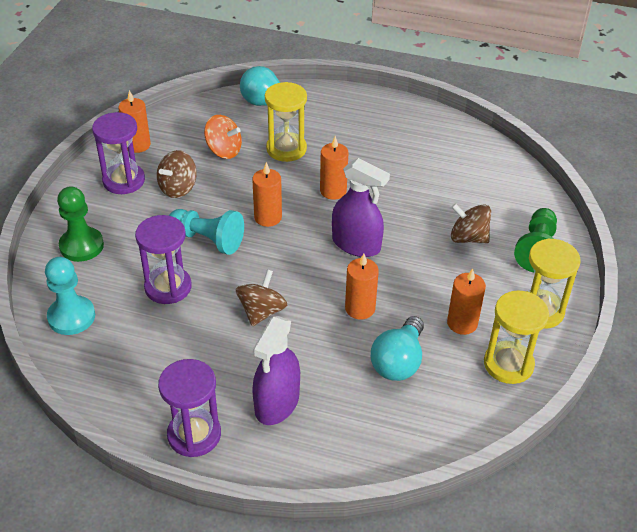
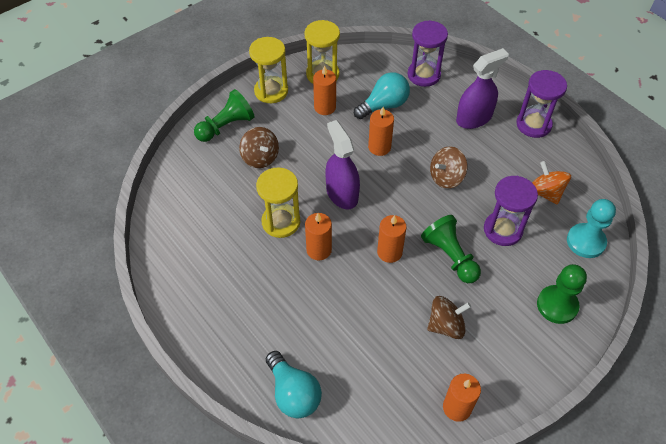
camera: 145 degrees left, 10 degrees up
(124, 180) = (491, 363): purple hourglass -> purple hourglass (424, 75)
(207, 240) = (450, 256): turquoise pawn -> green pawn
(224, 151) = (378, 350): orange spinning top -> orange spinning top (545, 192)
(286, 149) = (321, 319): yellow hourglass -> yellow hourglass (281, 222)

